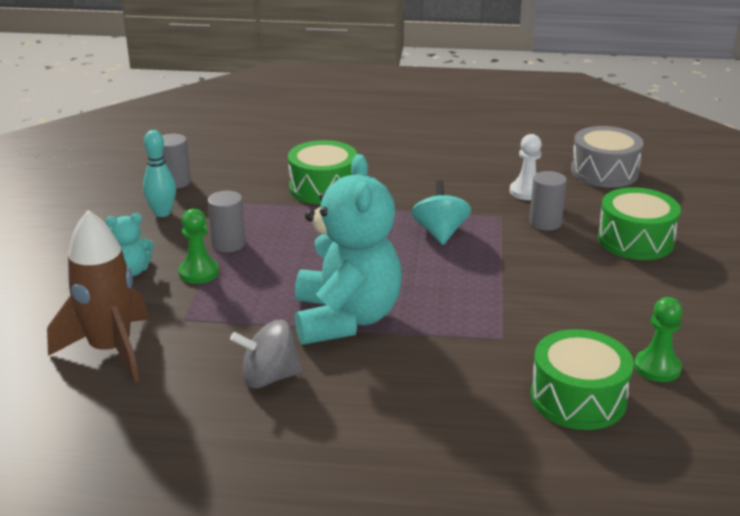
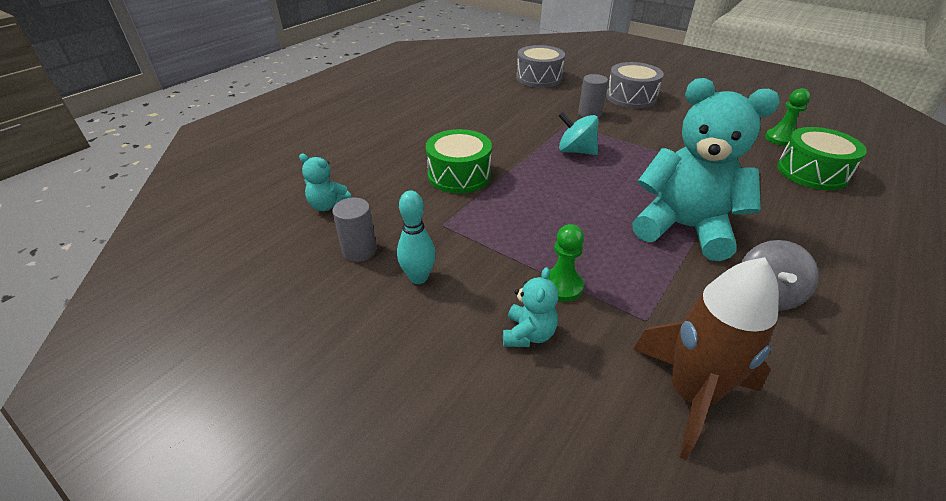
camera: 60 degrees left, 10 degrees up
(221, 152) = (328, 205): none -> turquoise teddy bear
(228, 244) = (518, 252): grey cylinder -> none
(526, 192) = (542, 106): white pawn -> none
(635, 240) = (631, 97): green drum -> grey drum

